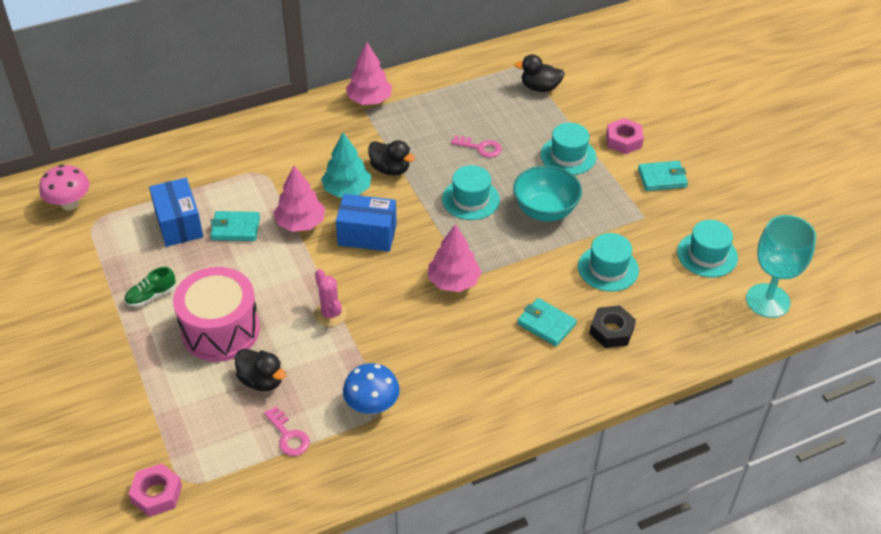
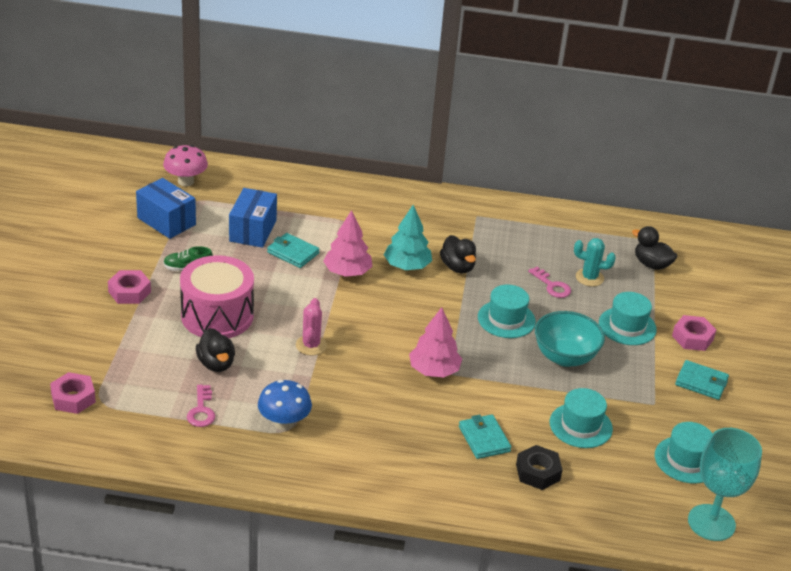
camera: 30 degrees right, 10 degrees down
(115, 350) = (129, 292): none -> pink nut
(367, 235) = (393, 305): blue box -> blue box (166, 221)
(369, 100) = (488, 210): pink tree -> none
(503, 125) = (589, 278): none -> turquoise cactus

